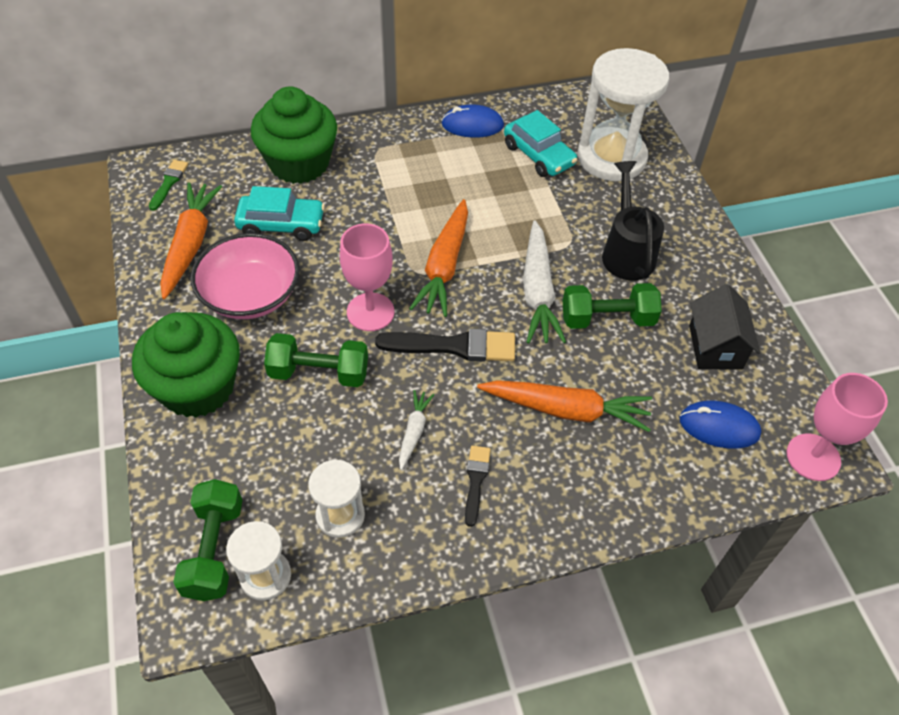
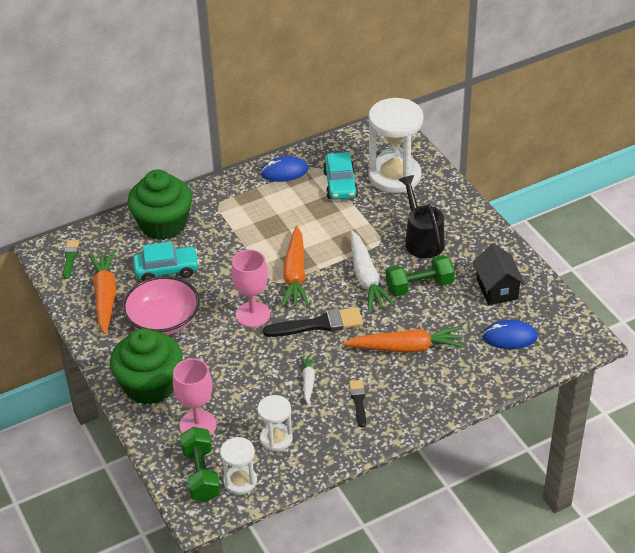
camera: 10 degrees left, 10 degrees down
(319, 373) = (231, 359): green dumbbell -> none
(538, 155) = (340, 184): turquoise car -> turquoise car turned 45 degrees clockwise
(813, 457) = (574, 342): pink goblet -> pink goblet (198, 425)

